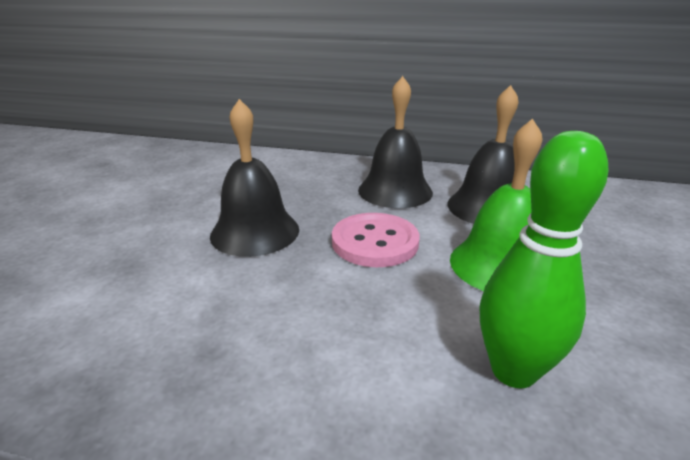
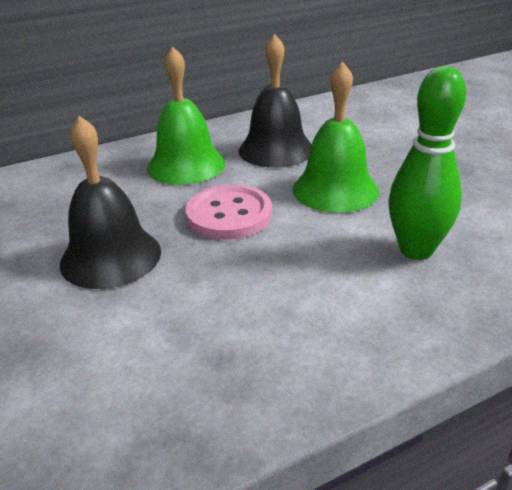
camera: 40 degrees left, 5 degrees up
(395, 191) = (186, 165): black bell -> green bell

